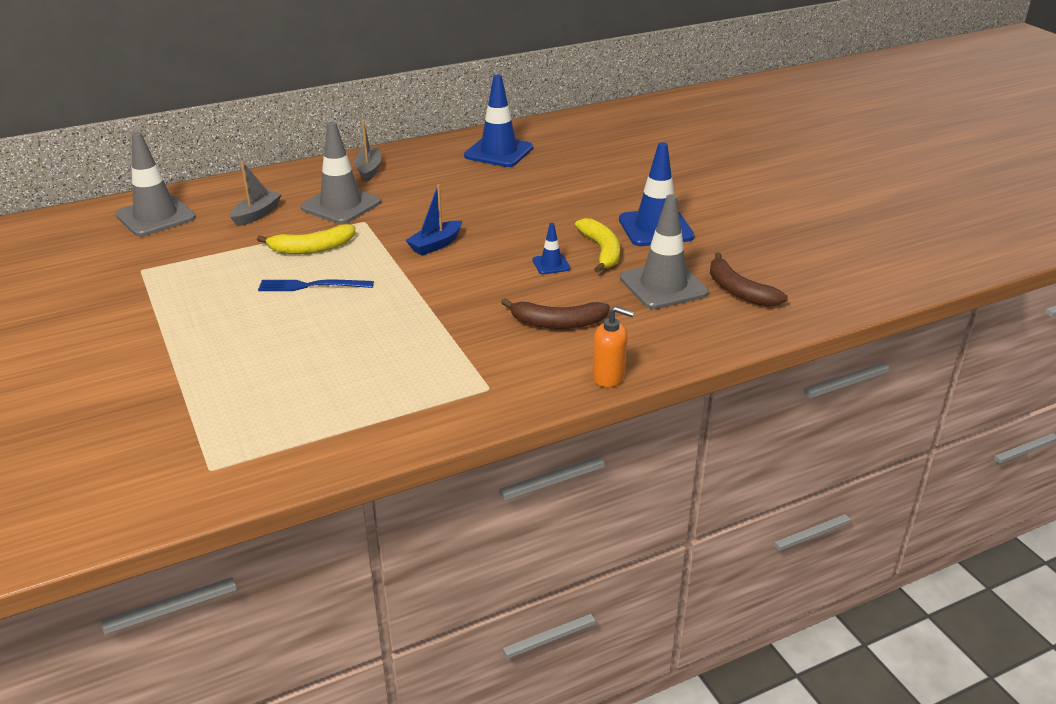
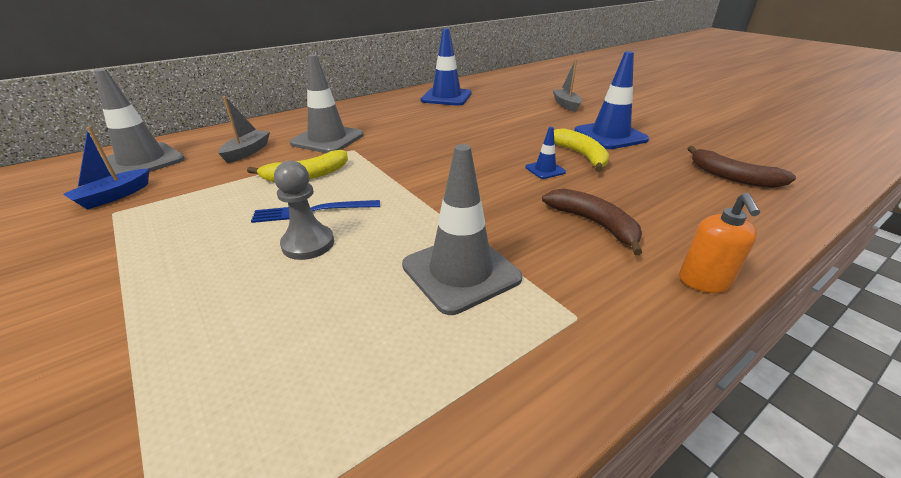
camera: 10 degrees left, 0 degrees up
(303, 314) = (308, 244): none -> grey pawn
(369, 170) = (345, 114): grey boat -> grey boat (566, 105)
(435, 245) = (428, 163): blue boat -> blue boat (114, 196)
(557, 323) = (594, 224): brown banana -> brown banana turned 120 degrees counterclockwise
(609, 377) = (704, 282): orange soap dispenser -> orange soap dispenser turned 90 degrees clockwise
(663, 286) = (662, 179): grey traffic cone -> grey traffic cone (460, 272)

